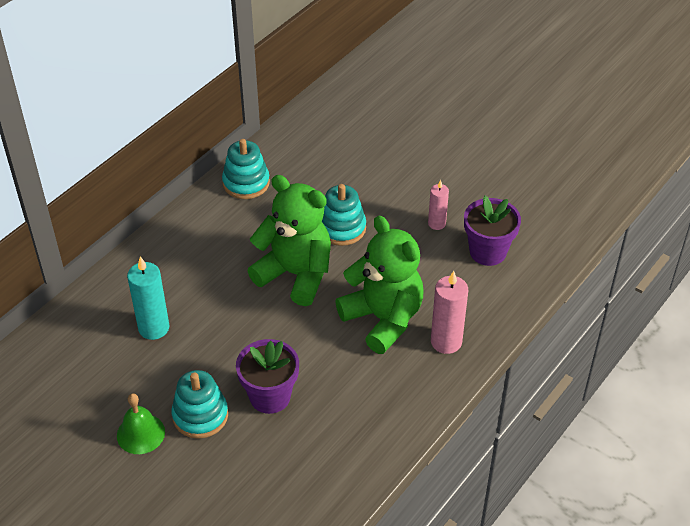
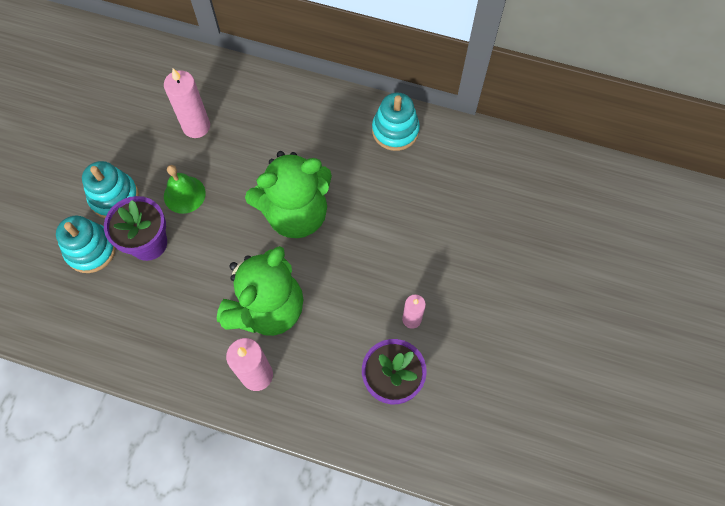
camera: 70 degrees right, 20 degrees up
(140, 433) = (85, 161): green bell -> green bell (184, 194)
(154, 328) = (196, 126): turquoise candle -> pink candle
(296, 274) = (296, 214): green teddy bear -> green teddy bear turned 60 degrees clockwise
(341, 228) = (370, 233): turquoise stacking toy -> turquoise stacking toy (91, 250)

